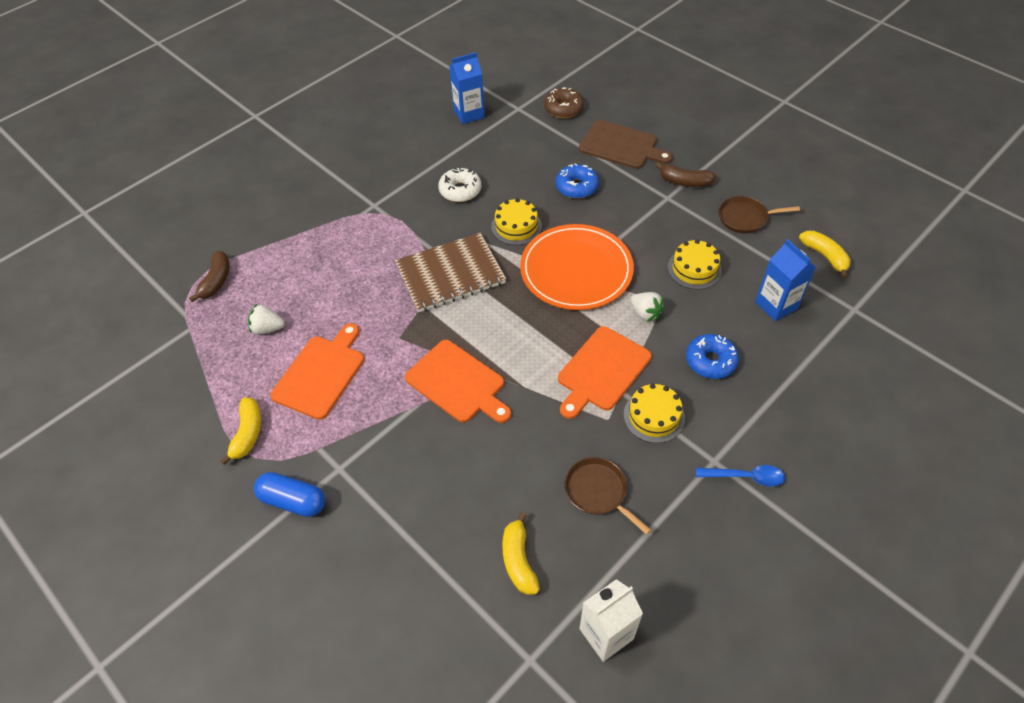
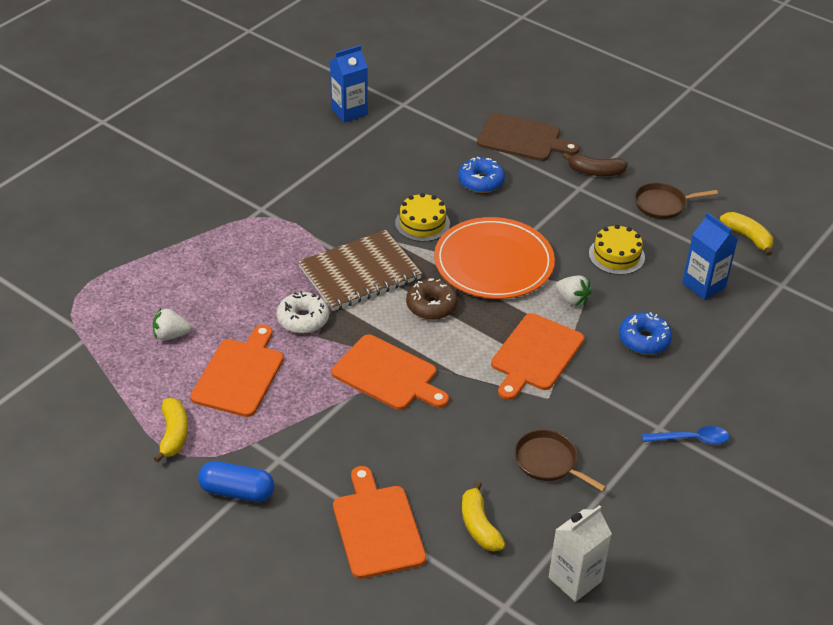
camera: 10 degrees left, 10 degrees down
(216, 281) = (101, 292): brown banana -> none
(418, 553) = (377, 527): none -> orange cutting board
(460, 190) = (354, 190): white donut -> white donut (303, 319)
(563, 109) = (453, 103): brown donut -> brown donut (431, 306)
(654, 416) = (594, 392): yellow cake -> none

